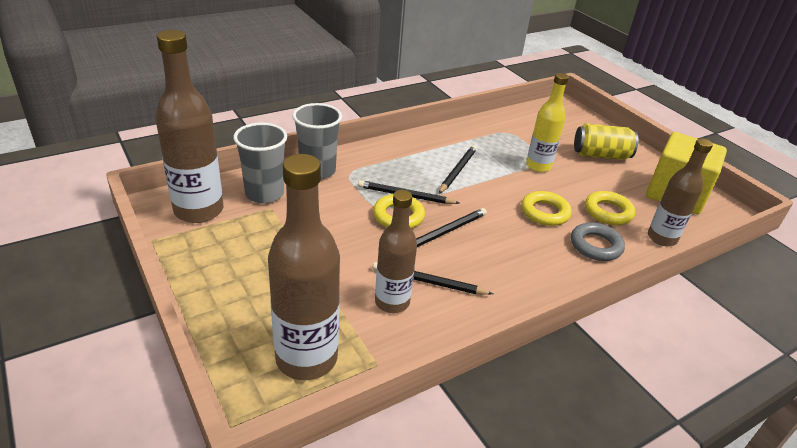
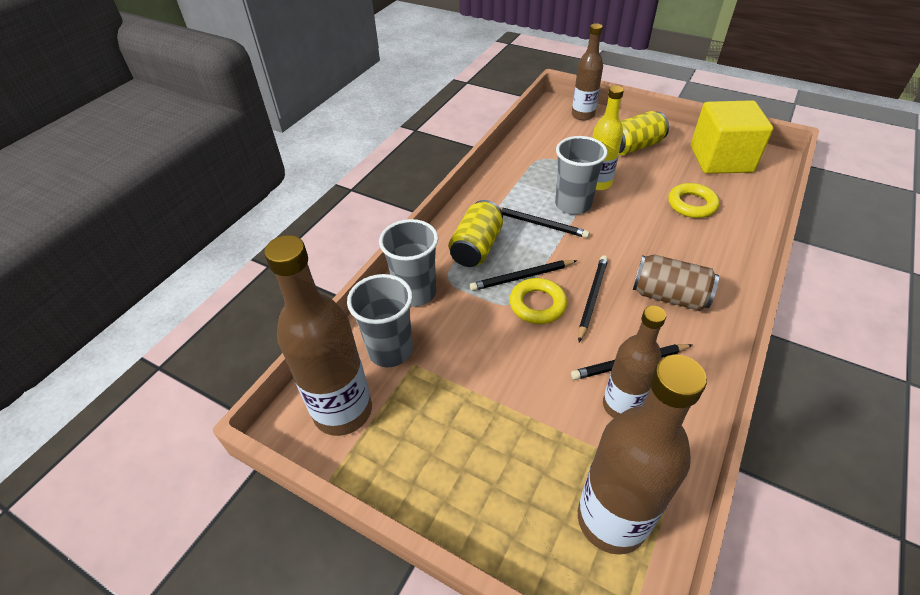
camera: 25 degrees left, 10 degrees up
(392, 164) = (477, 247): none -> yellow can
(457, 171) = (539, 224): black pencil -> black pencil turned 120 degrees clockwise
(500, 170) = (573, 204): none -> grey cup
(513, 258) = (669, 296): none -> brown can
(545, 212) = (648, 231): yellow ring -> none
(595, 246) = (714, 245): grey ring -> none
(662, 238) = (750, 210): brown bottle -> brown bottle (583, 115)

